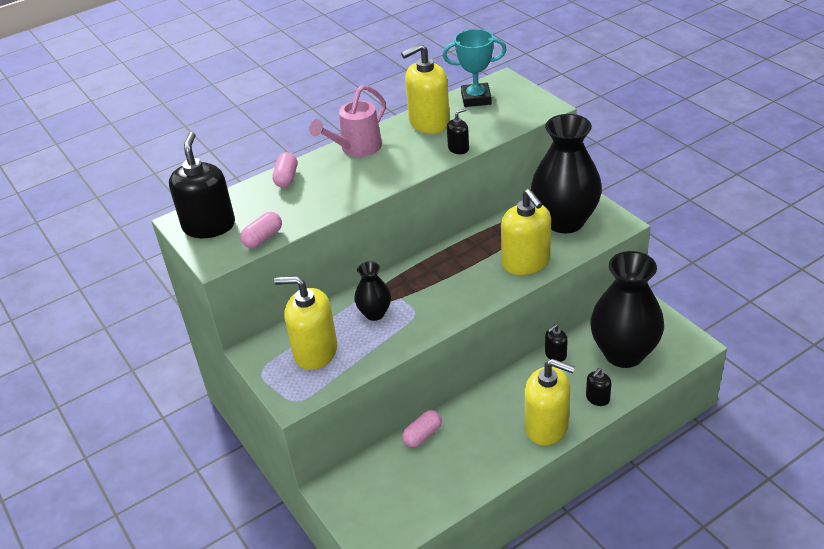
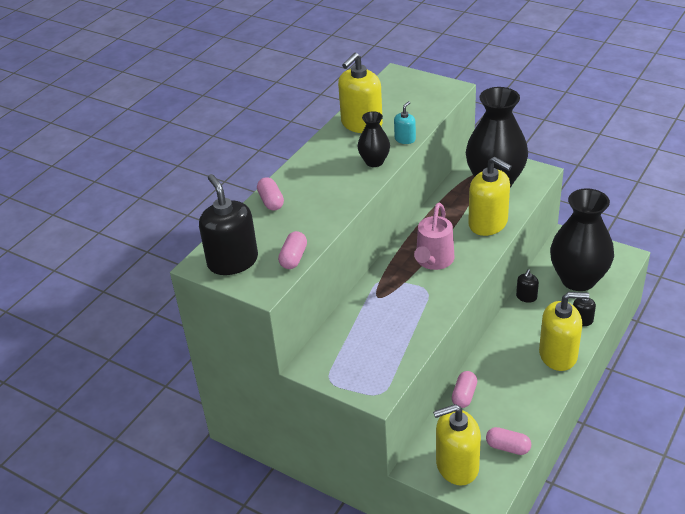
camera: 25 degrees left, 0 degrees up
(315, 351) = (365, 348): yellow soap dispenser -> yellow soap dispenser (457, 466)
(356, 148) = (314, 160): pink watering can -> pink watering can (433, 261)
(375, 313) = (393, 301): black vase -> black vase (374, 162)
(429, 503) = (508, 447): none -> pink capsule
(458, 148) = (405, 139): black soap dispenser -> turquoise soap dispenser
(476, 99) = (386, 95): turquoise trophy -> none

